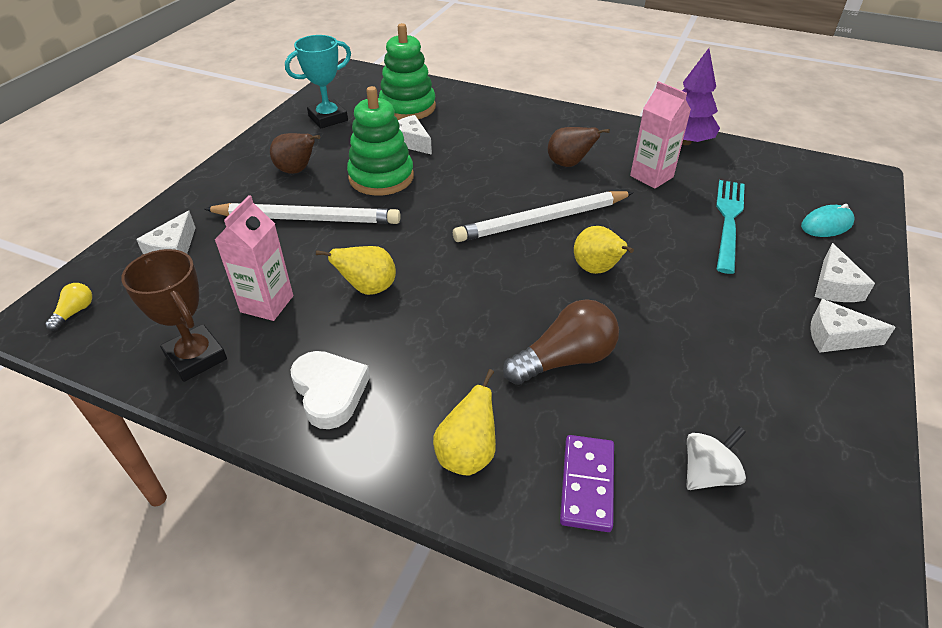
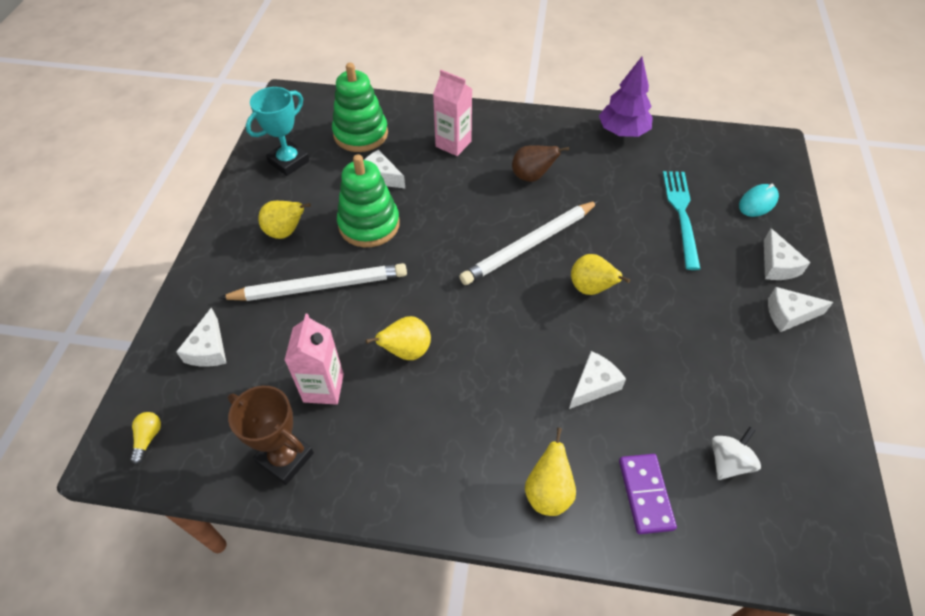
camera: 15 degrees left, 10 degrees up
(297, 171) = (285, 232): brown pear -> yellow pear
(330, 391) = (416, 463): white heart -> none
(565, 359) = (593, 385): brown light bulb -> white cheese
(651, 176) = (606, 177): pink carton -> pink carton (453, 144)

